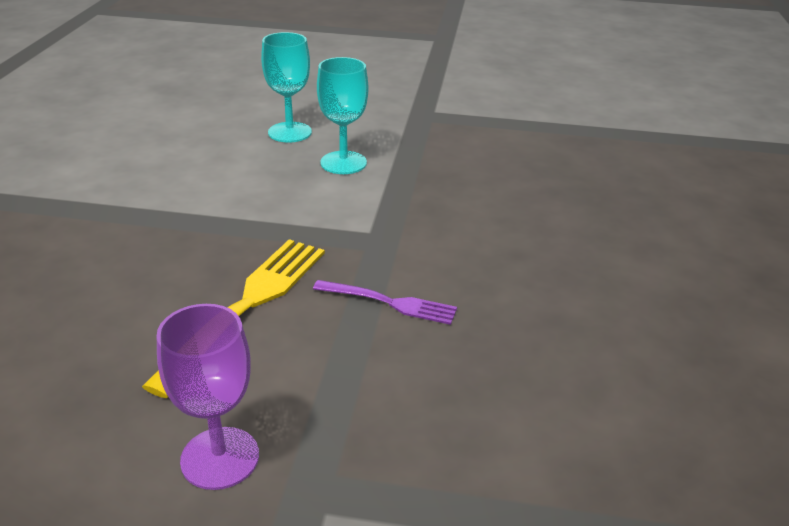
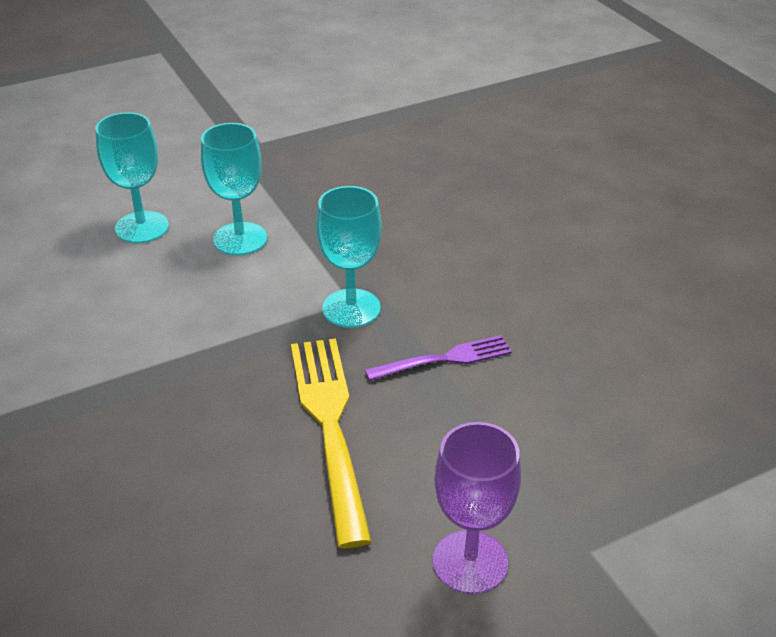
camera: 35 degrees left, 5 degrees up
(363, 237) = (351, 308): none -> turquoise goblet

